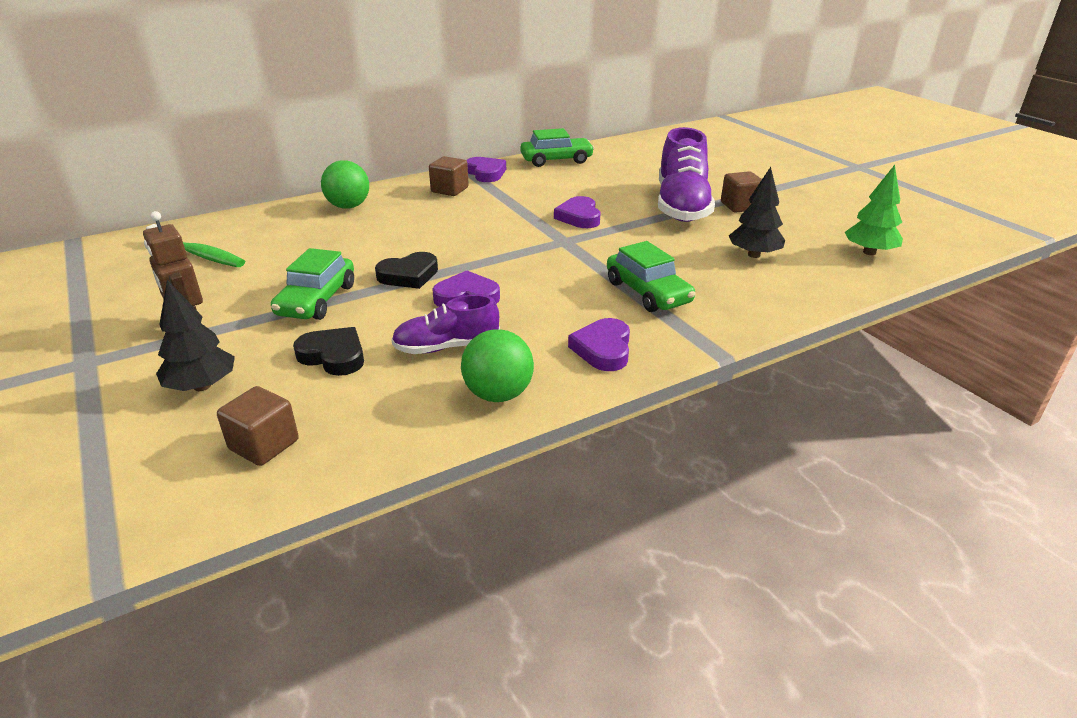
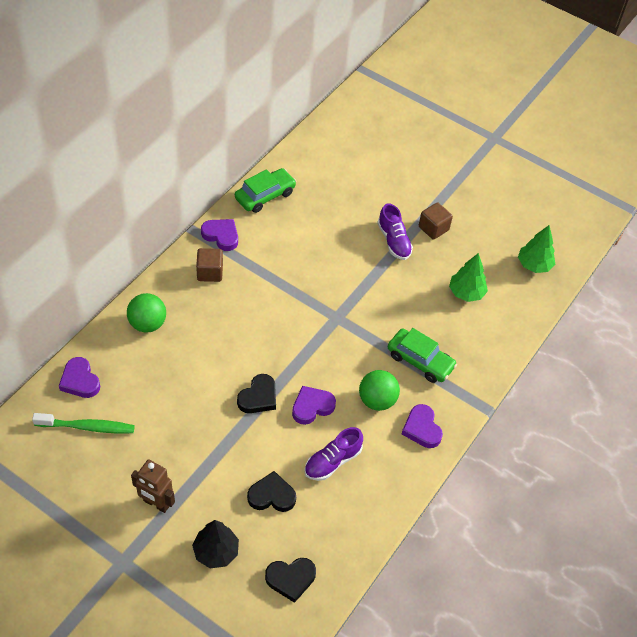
camera: 30 degrees left, 20 degrees up
(264, 445) = (290, 579): brown cube -> black heart
(317, 300) = (218, 447): green car -> none
(498, 394) = (387, 490): green ball -> green ball (377, 400)
(579, 217) = (330, 281): purple heart -> purple heart (80, 381)
(681, 206) = (394, 241): purple shoe -> purple shoe, size x0.57
(754, 255) = (466, 293): black tree -> green tree

